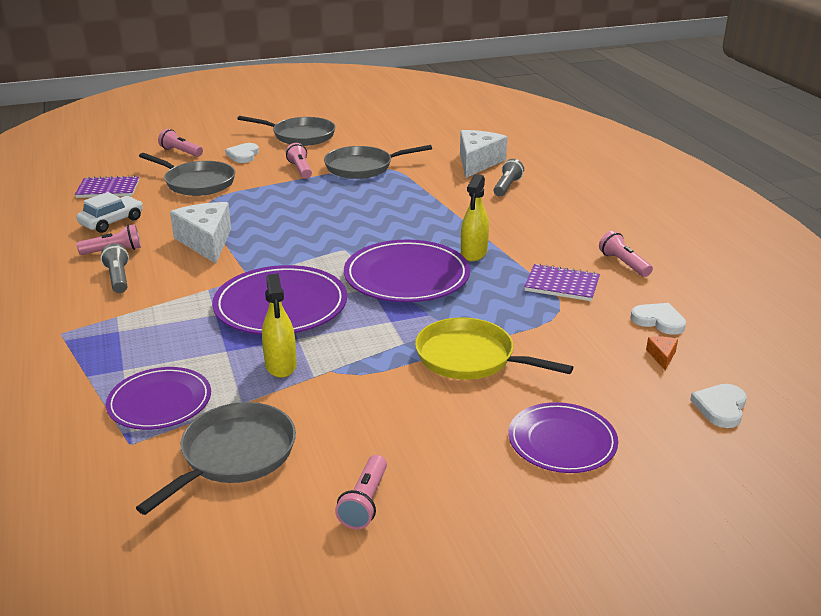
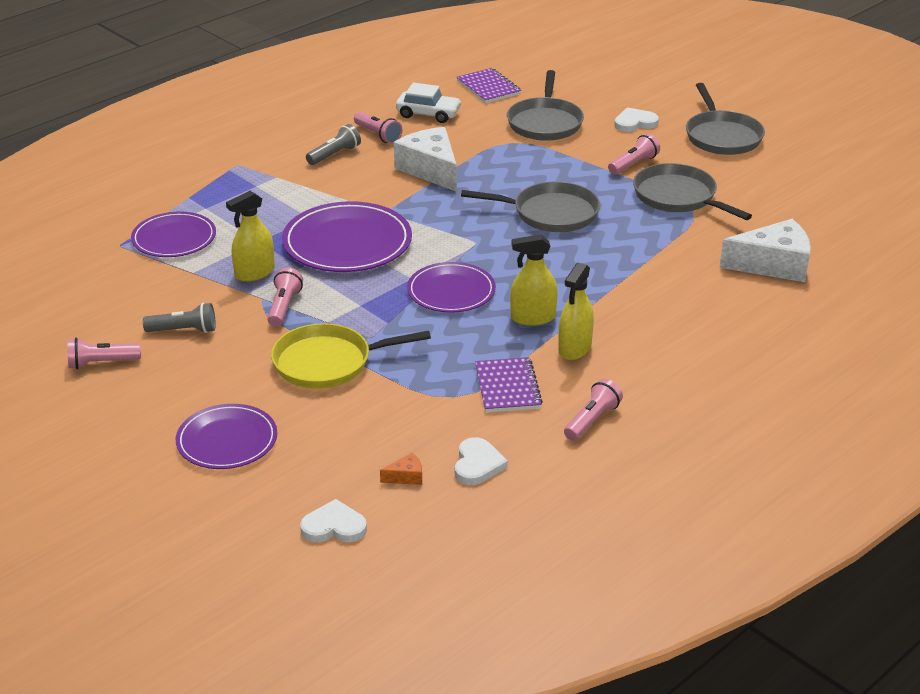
camera: 65 degrees right, 5 degrees up
(181, 152) = (606, 89): pink flashlight -> pink flashlight (284, 306)
(206, 242) = (430, 170): white cheese -> white cheese turned 75 degrees counterclockwise
(234, 454) = (128, 291): grey pan -> grey pan (551, 213)
(406, 276) = (451, 291): purple plate -> purple plate, size x0.65
(469, 358) = (327, 363): yellow pan -> yellow pan turned 105 degrees counterclockwise
(507, 187) = (723, 301): grey flashlight -> grey flashlight (184, 330)
(527, 248) = (574, 348): none -> yellow spray bottle

